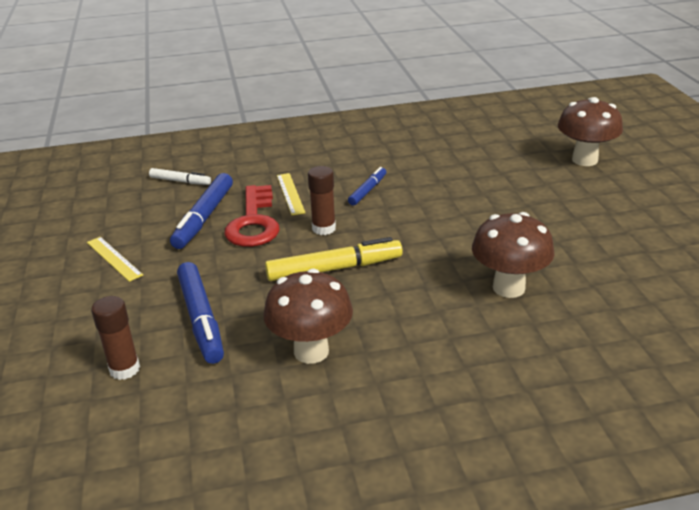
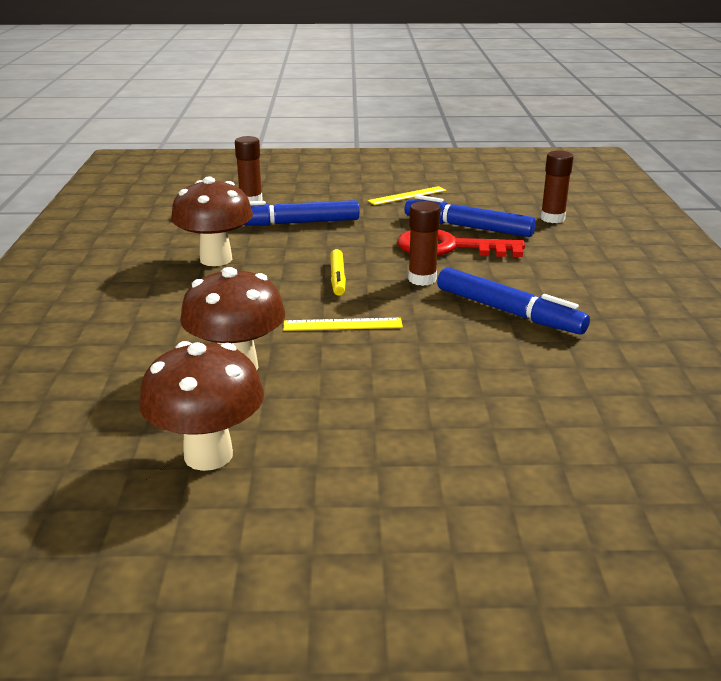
camera: 100 degrees right, 5 degrees down
(180, 181) = (552, 218): white marker -> brown glue stick
(290, 193) = (511, 268): yellow ruler -> yellow ruler (342, 324)
(334, 269) = (337, 278): yellow marker -> yellow marker, size x0.58
(368, 190) = (508, 312): blue marker -> blue marker, size x1.73
(584, 160) = (594, 538): brown mushroom -> brown mushroom (208, 455)

